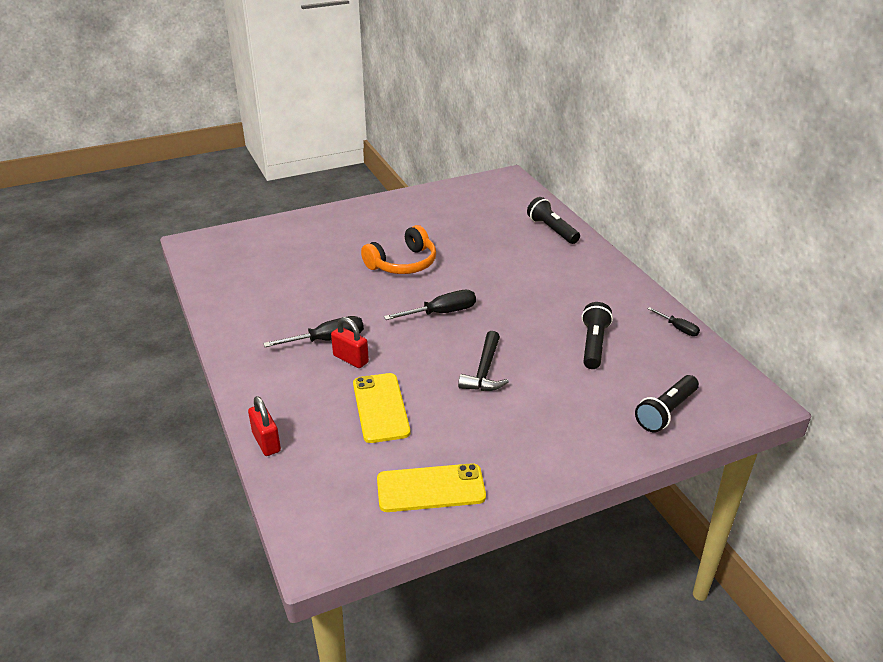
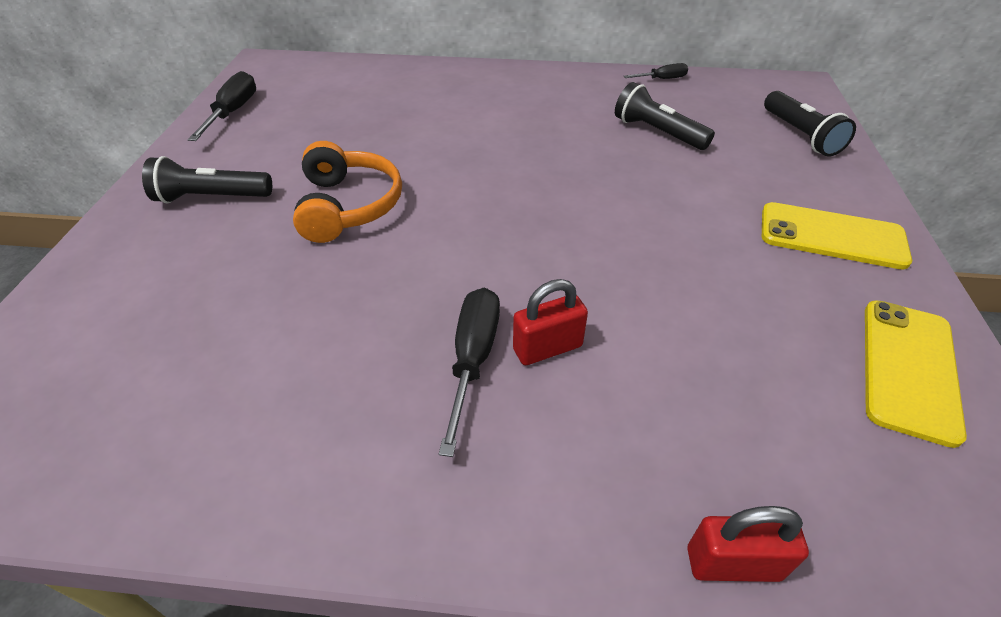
camera: 60 degrees left, 10 degrees up
(381, 408) = (696, 356): yellow phone -> yellow phone (832, 236)
(441, 313) = (503, 215): black screwdriver -> black screwdriver (233, 112)
(484, 371) = (661, 225): black hammer -> none
(552, 230) = (411, 77): black flashlight -> black flashlight (211, 197)

